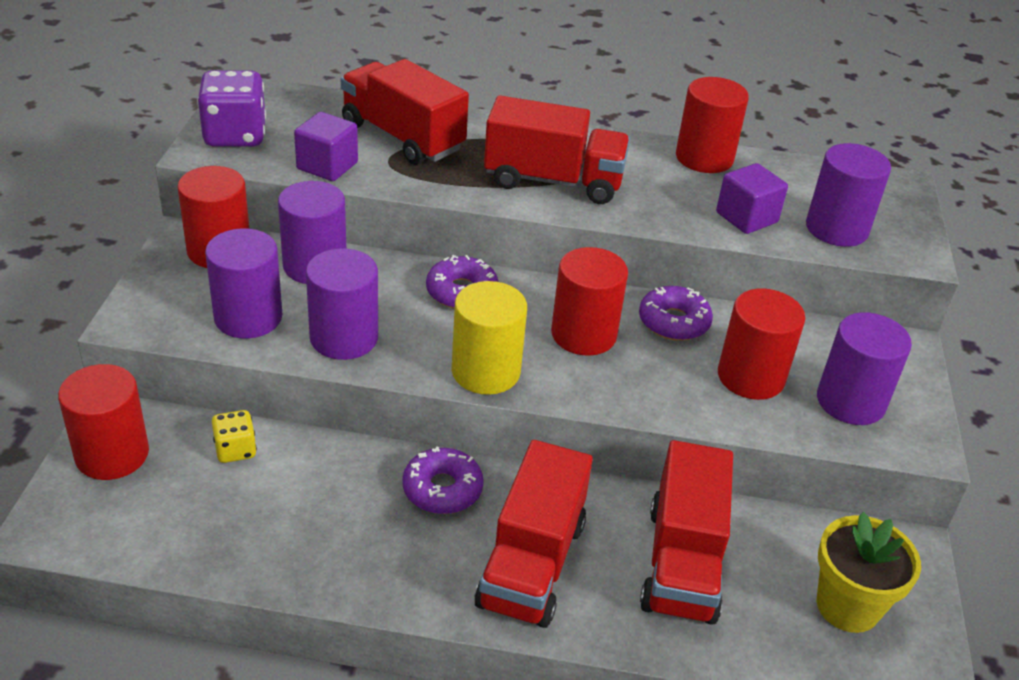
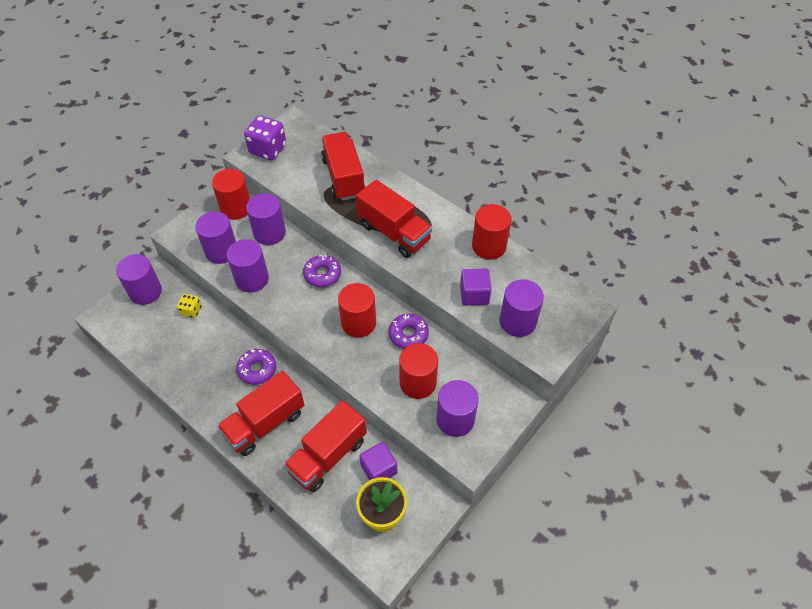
camera: 35 degrees right, 15 degrees up
(112, 454) = (145, 292): red cylinder -> purple cylinder
(327, 166) = (294, 184): purple cube -> purple cube (379, 469)
(485, 371) = (297, 324): yellow cylinder -> none

